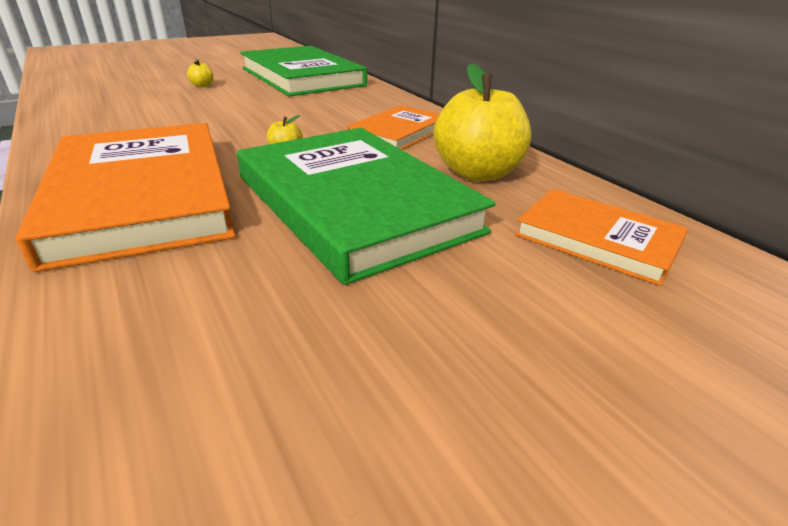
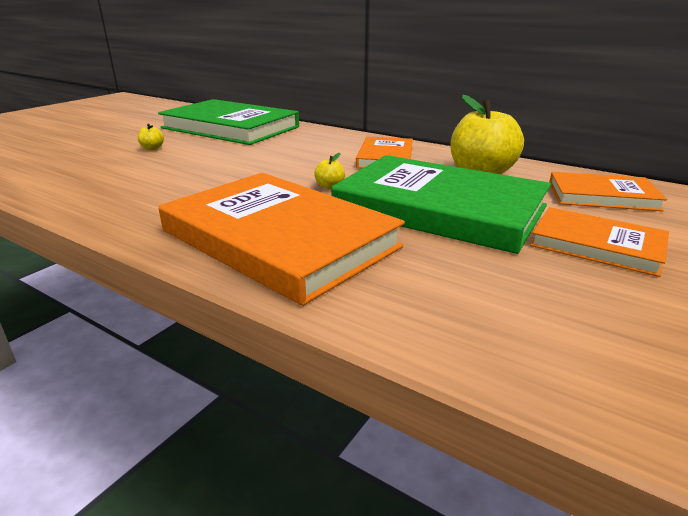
camera: 25 degrees left, 5 degrees down
(469, 306) = (597, 245): none -> orange book

